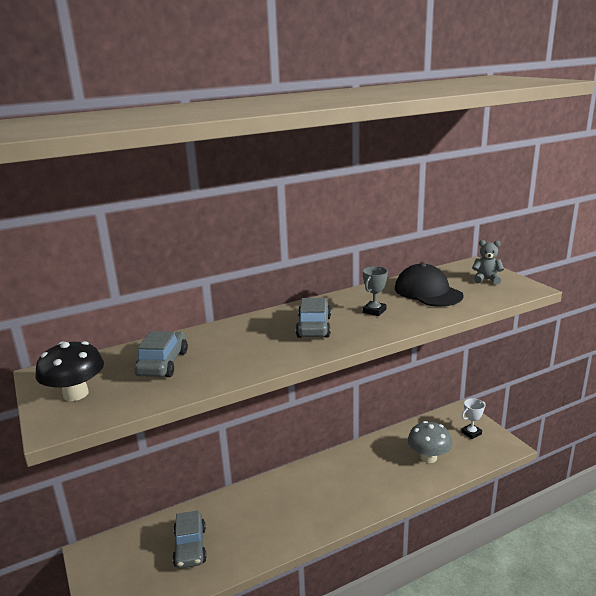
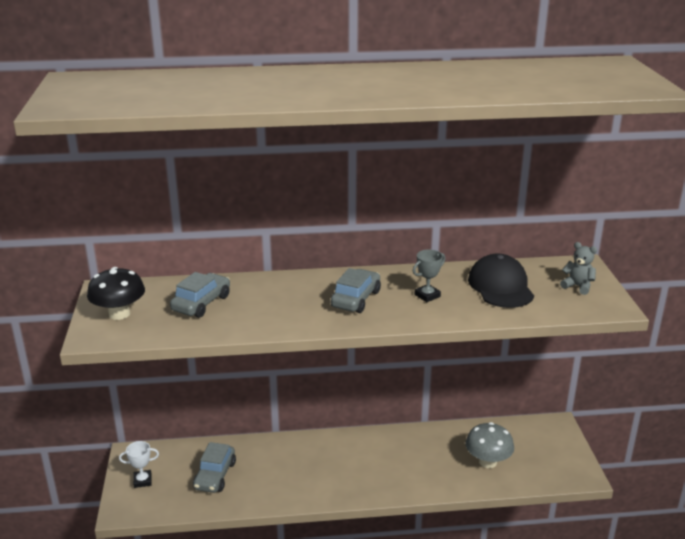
camera: 20 degrees right, 5 degrees up
(471, 433) = (552, 450): white trophy -> white trophy (142, 481)

